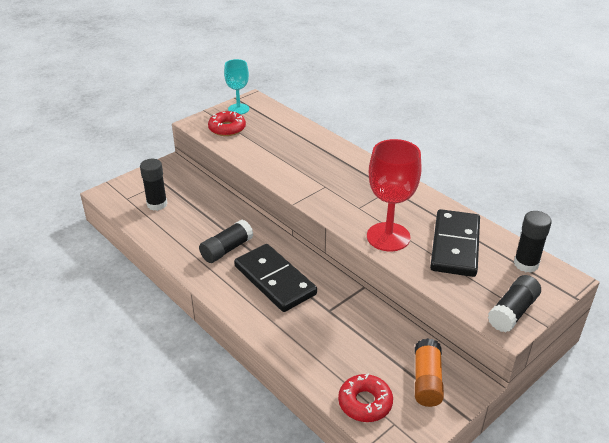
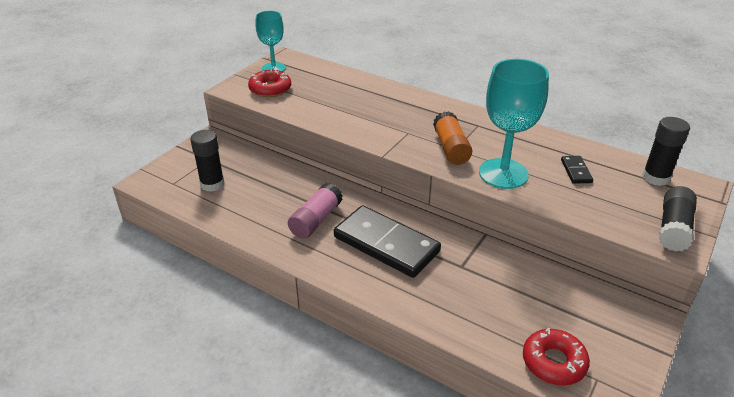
camera: 15 degrees left, 0 degrees up
(226, 249) = (315, 220): black glue stick -> pink glue stick
(388, 237) = (503, 173): red goblet -> turquoise goblet
(426, 381) = (605, 322): orange glue stick -> orange glue stick (451, 148)
(455, 246) = (576, 171): black domino -> black domino, size x0.42

